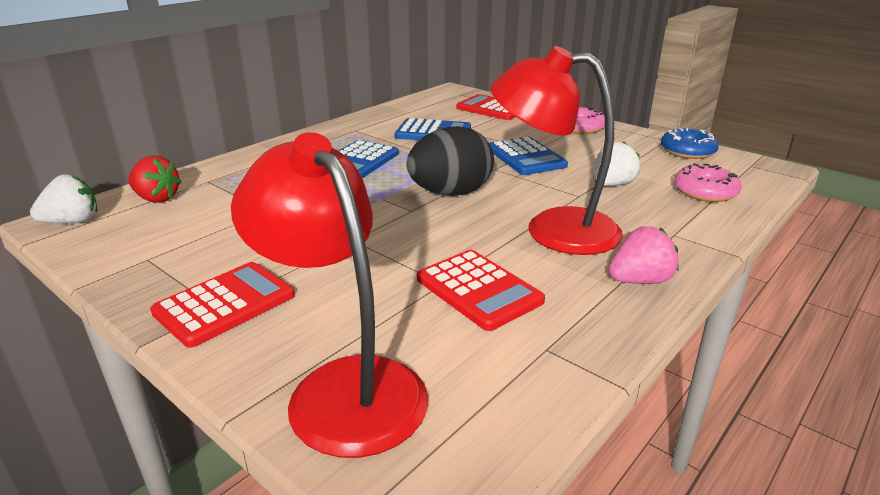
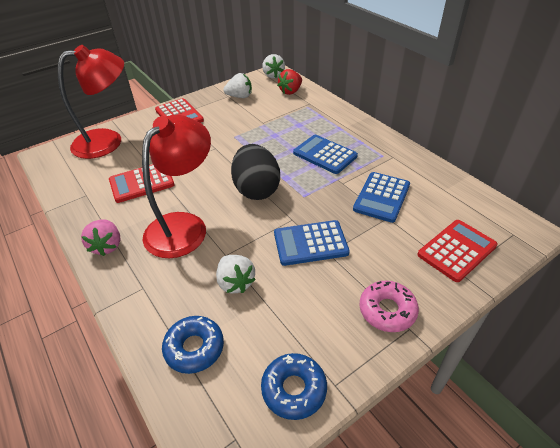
camera: 105 degrees right, 15 degrees up
(157, 244) = (239, 96): none -> white strawberry
(705, 191) = (194, 348): pink donut -> blue donut

